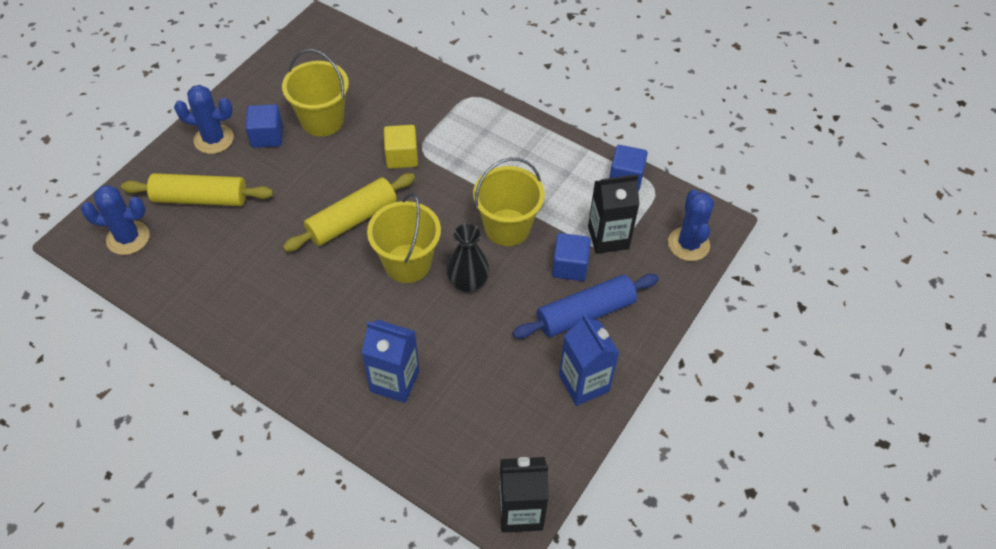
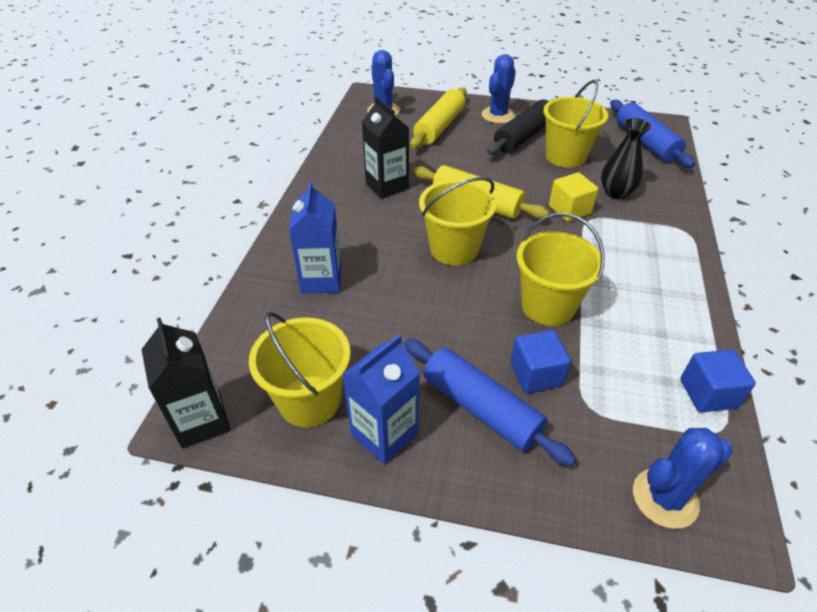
camera: 70 degrees right, 10 degrees down
(200, 198) = (439, 127): yellow rolling pin -> yellow rolling pin turned 45 degrees clockwise
(214, 139) = (498, 115): blue cactus -> blue cactus turned 45 degrees clockwise
(267, 136) = (523, 136): blue cube -> black rolling pin
(339, 53) = (645, 142): none -> blue rolling pin
(468, 282) = (459, 296): black vase -> black vase (616, 193)
(532, 426) = (309, 400): none -> yellow bucket
(608, 237) = (604, 400): black carton -> black carton (387, 186)

